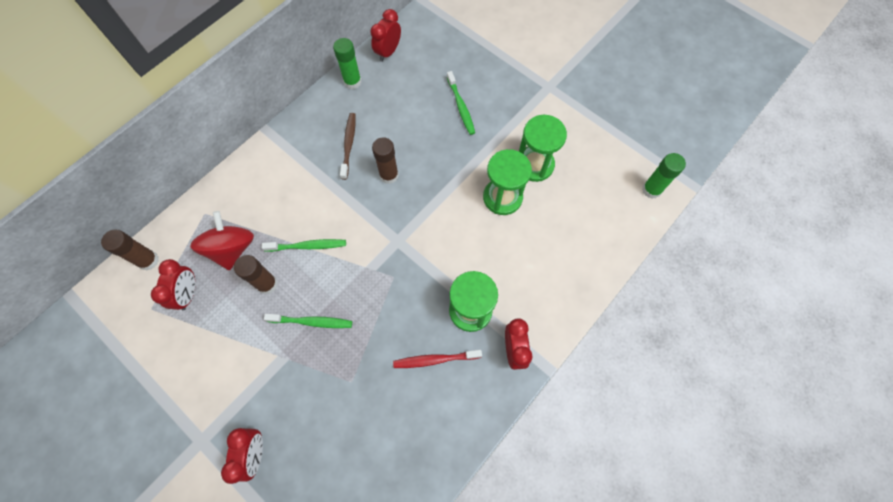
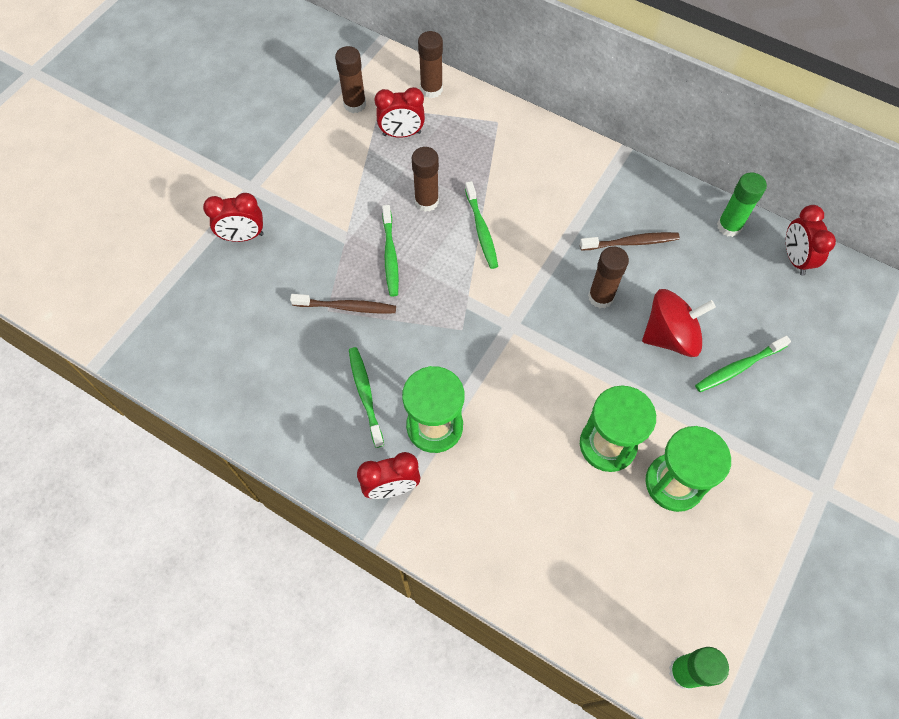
camera: 80 degrees right, 5 degrees down
(138, 331) = (355, 104): none -> brown glue stick
(232, 249) = (461, 158): red spinning top -> red spinning top (670, 336)
(352, 365) = (347, 307): none -> brown toothbrush
(388, 52) = (795, 259): red clock -> red clock turned 120 degrees counterclockwise
(435, 359) = (365, 395): red toothbrush -> green toothbrush

